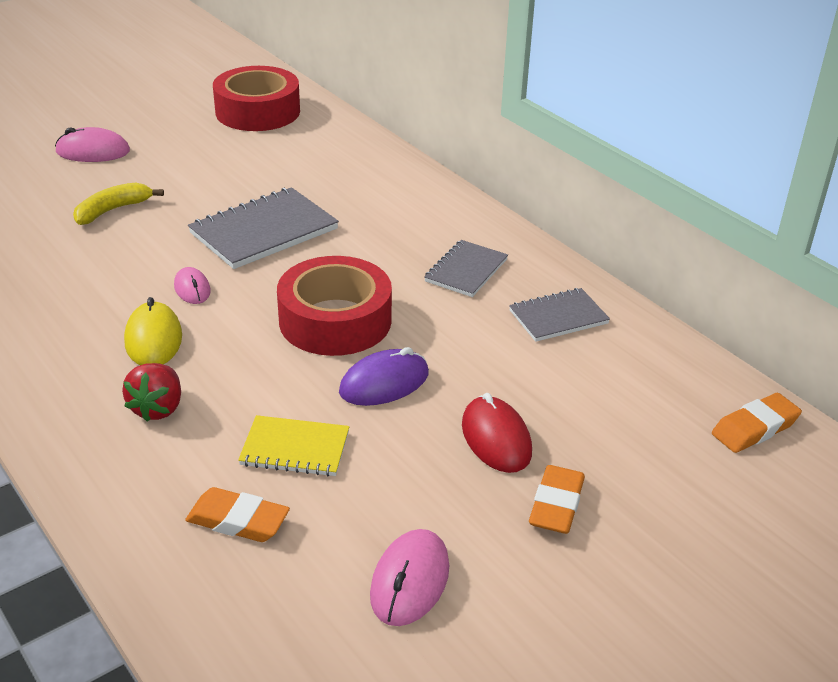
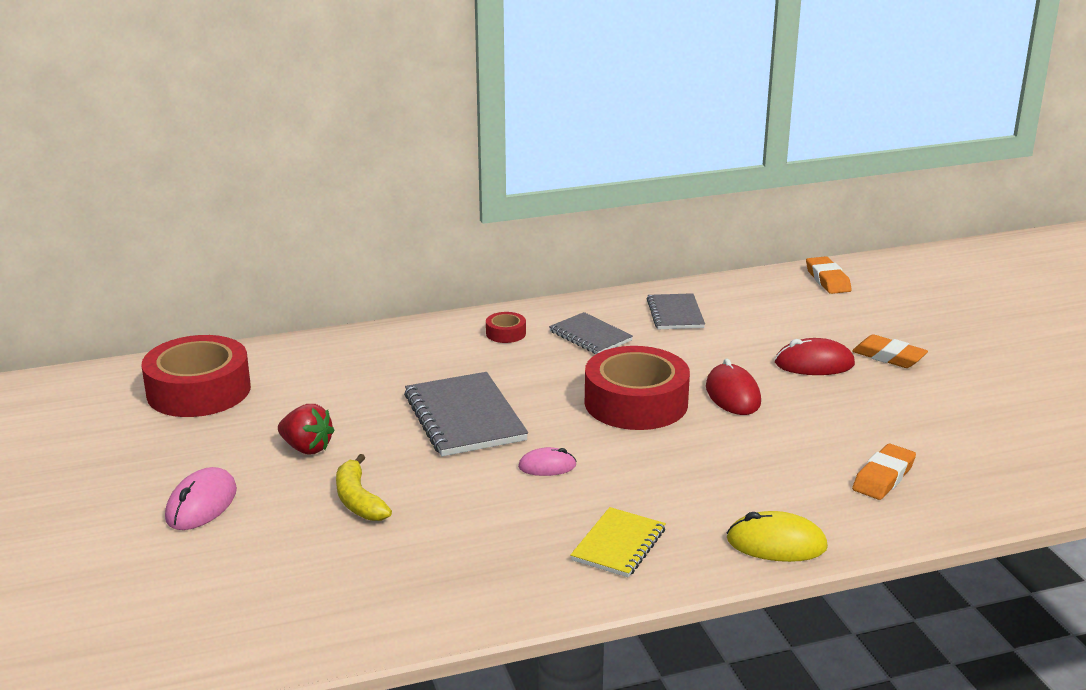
camera: 70 degrees left, 10 degrees down
(153, 339) = (623, 494): yellow mouse -> yellow mouse (776, 544)
(158, 408) = (731, 501): red strawberry -> red strawberry (307, 448)
(295, 448) = (804, 443): yellow notebook -> yellow notebook (618, 545)
(384, 383) = (732, 395): purple mouse -> red mouse
(410, 581) = (955, 419): pink mouse -> none
(440, 222) = (506, 333): none -> red tape

